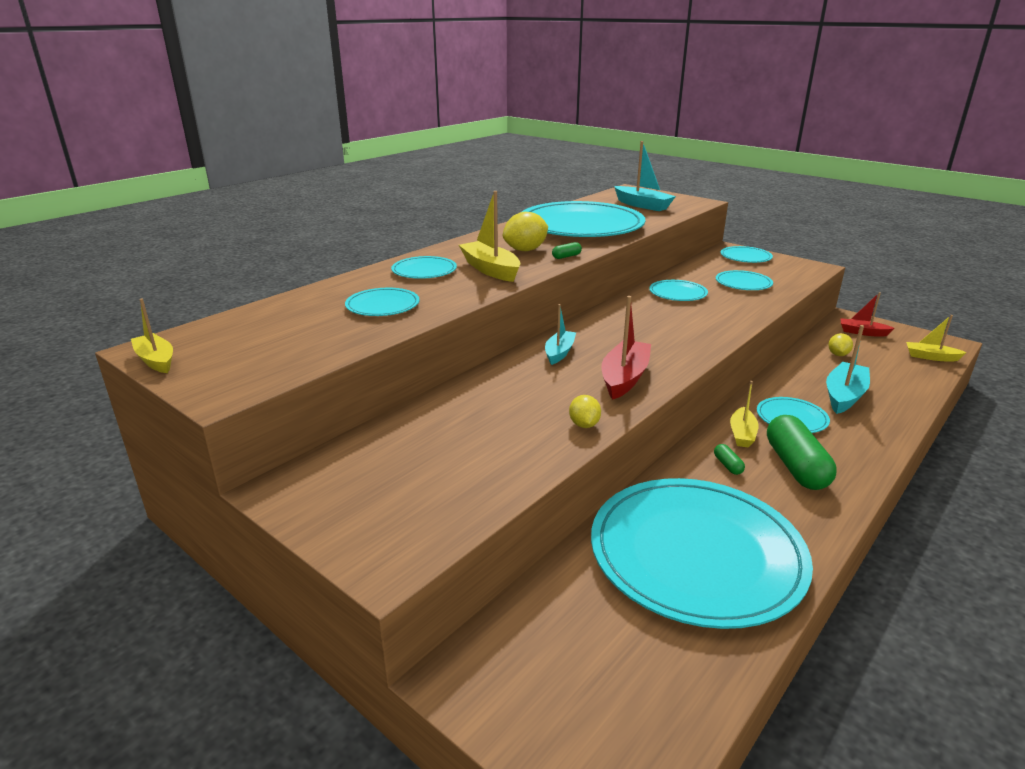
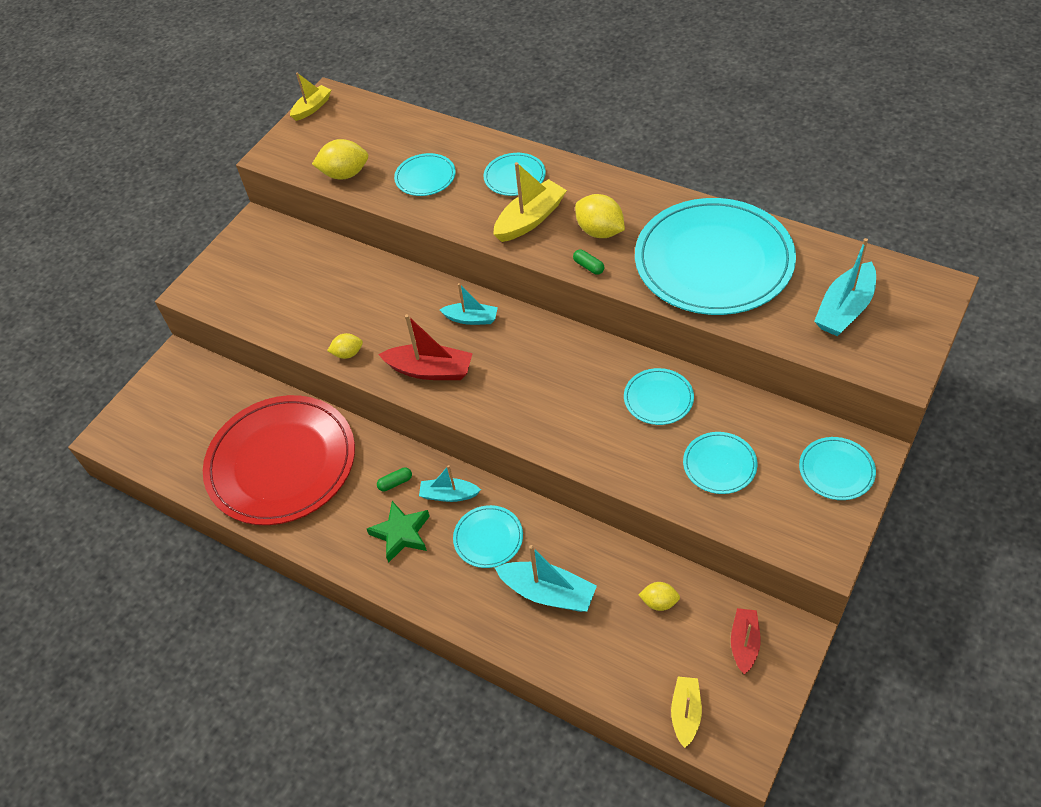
camera: 85 degrees right, 25 degrees up
(327, 346) = (345, 174): none -> yellow lemon
(696, 554) = (281, 463): turquoise plate -> red plate
(742, 434) = (449, 495): yellow boat -> turquoise boat
(795, 466) = (401, 534): green capsule -> green star

